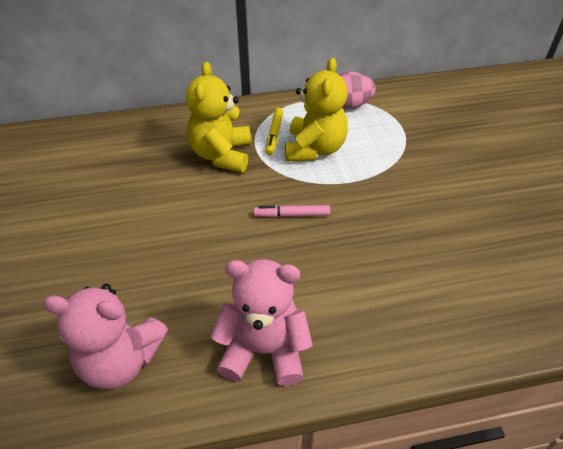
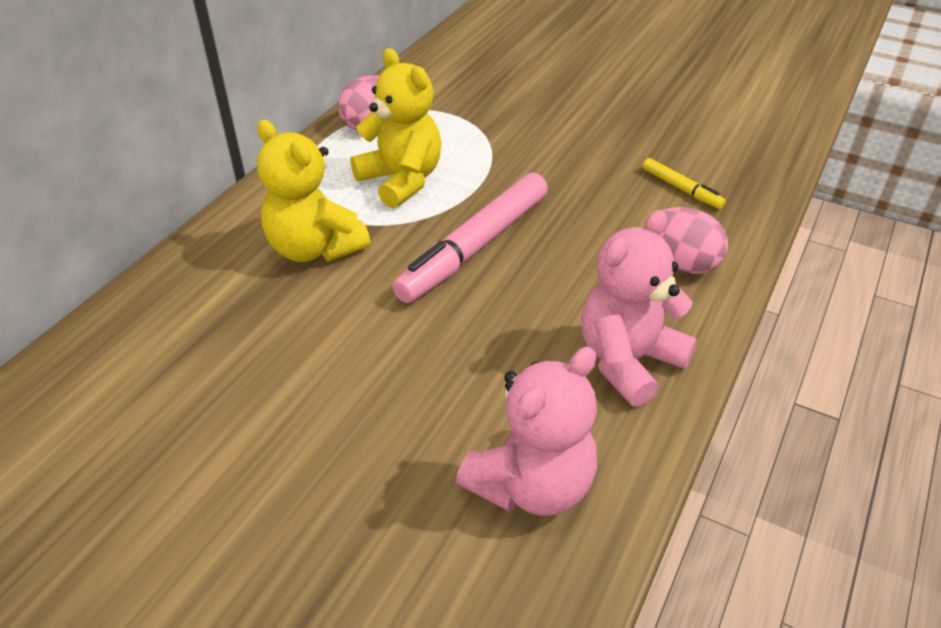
camera: 50 degrees left, 5 degrees down
(274, 134) = (339, 194): yellow marker -> yellow marker (681, 189)
(292, 215) = (475, 247): pink marker -> pink marker, size x2.12
(390, 326) = (681, 263): none -> pink egg

